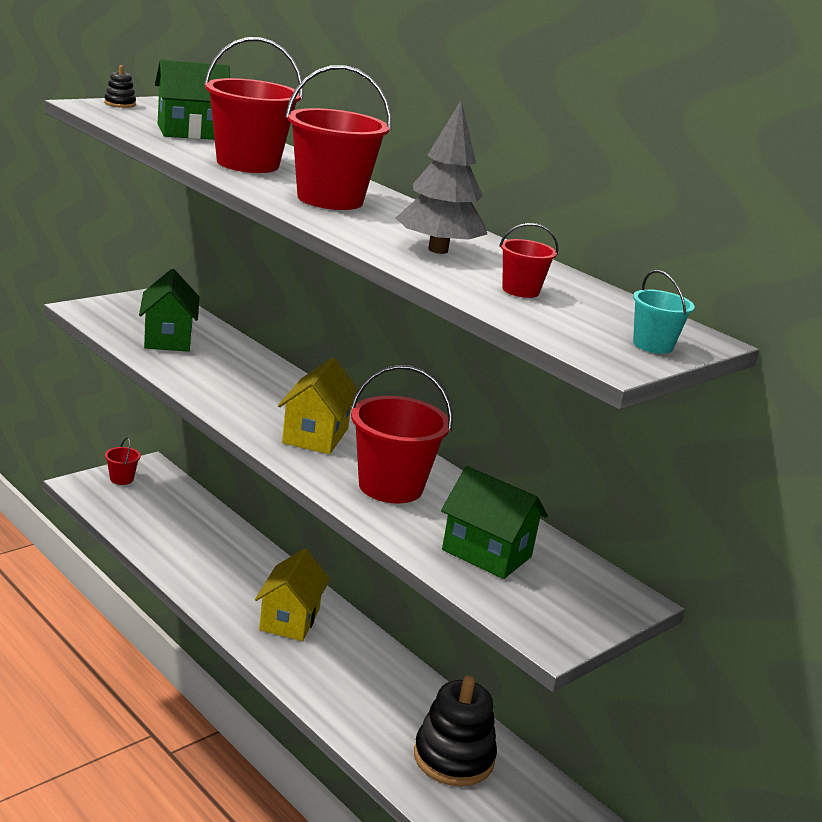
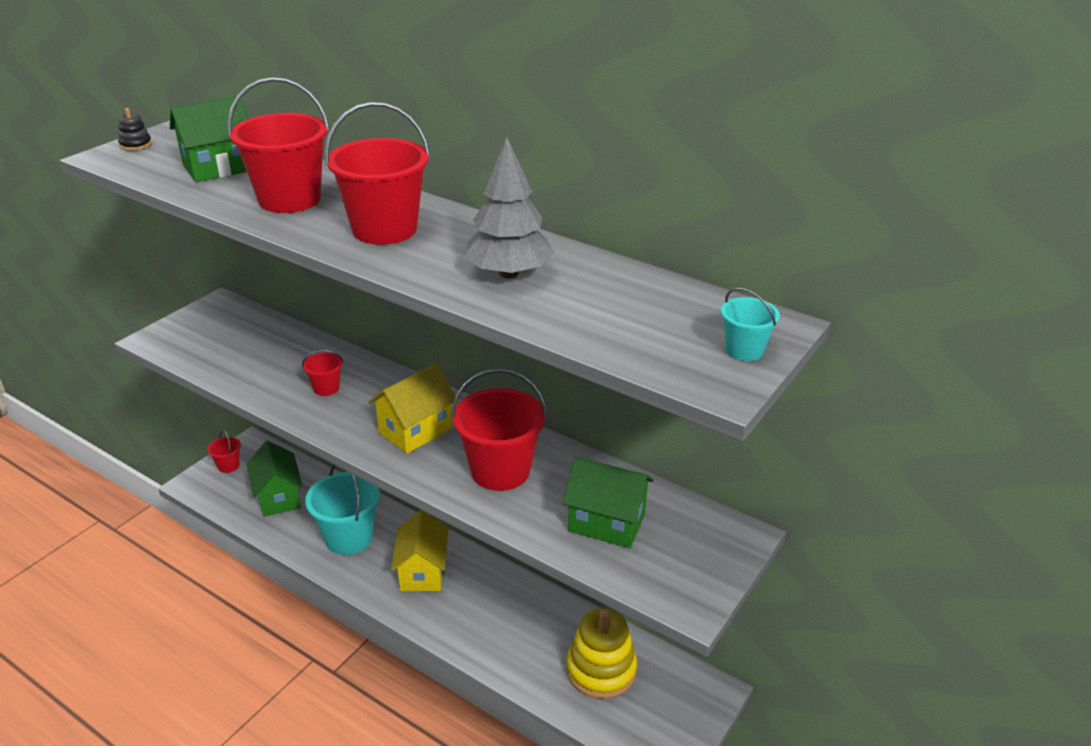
camera: 10 degrees left, 10 degrees up
(168, 339) = (245, 353): green house -> green house (278, 497)
(222, 570) = (349, 537): none -> turquoise bucket
(315, 436) = (415, 430): yellow house -> yellow house turned 45 degrees clockwise
(453, 757) = (601, 670): black stacking toy -> yellow stacking toy
(520, 290) = (603, 309): red bucket -> red bucket (326, 388)

